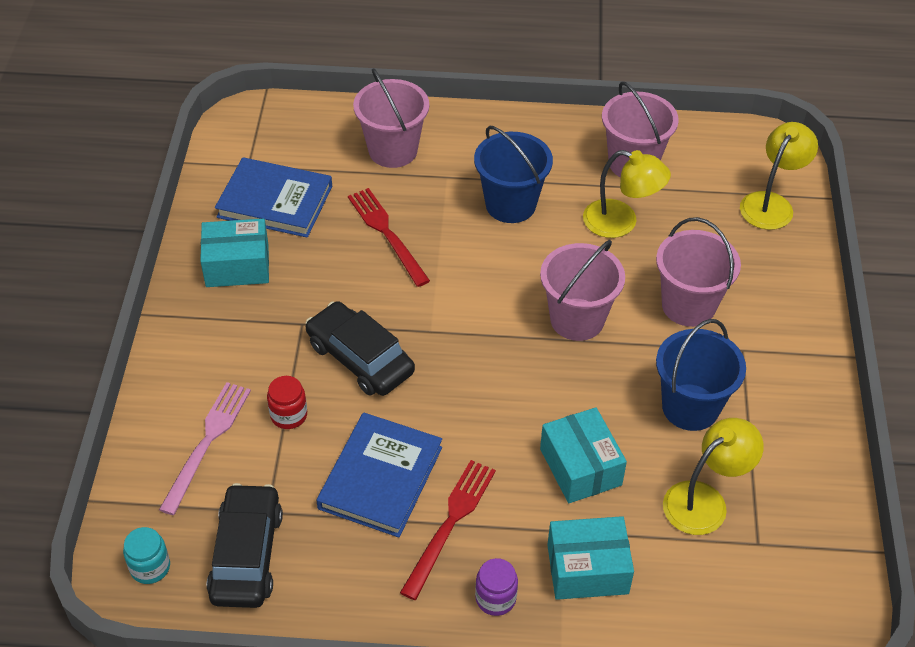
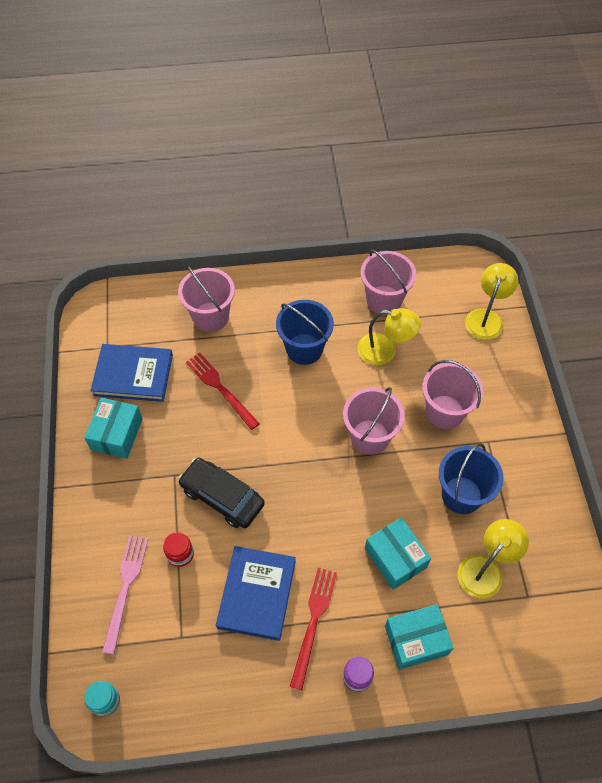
camera: 10 degrees left, 10 degrees up
(237, 265) = (117, 434): turquoise box -> turquoise box turned 60 degrees counterclockwise
(246, 554) = (173, 676): black car -> none

